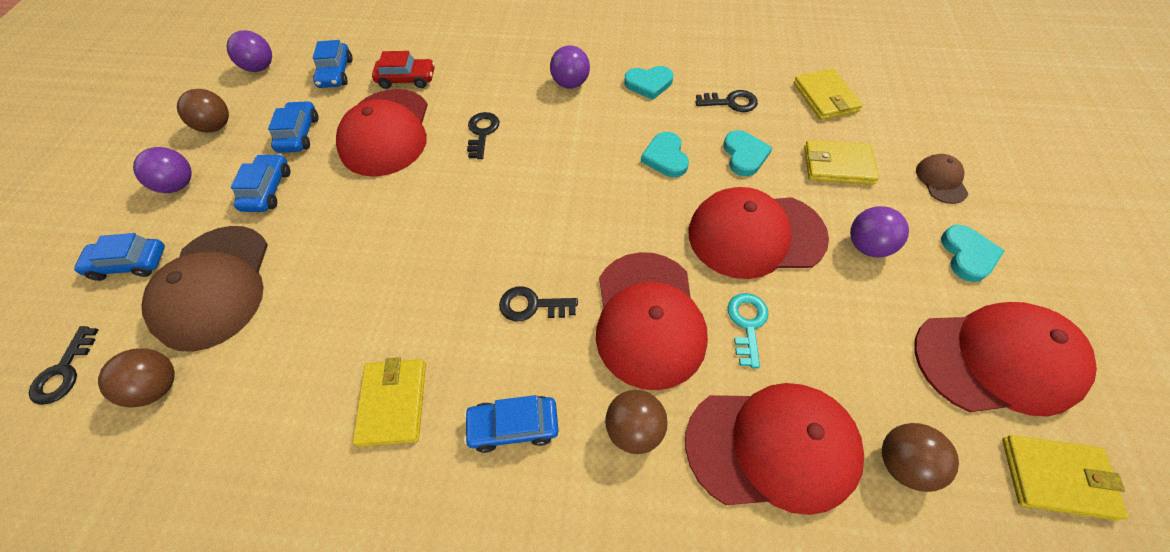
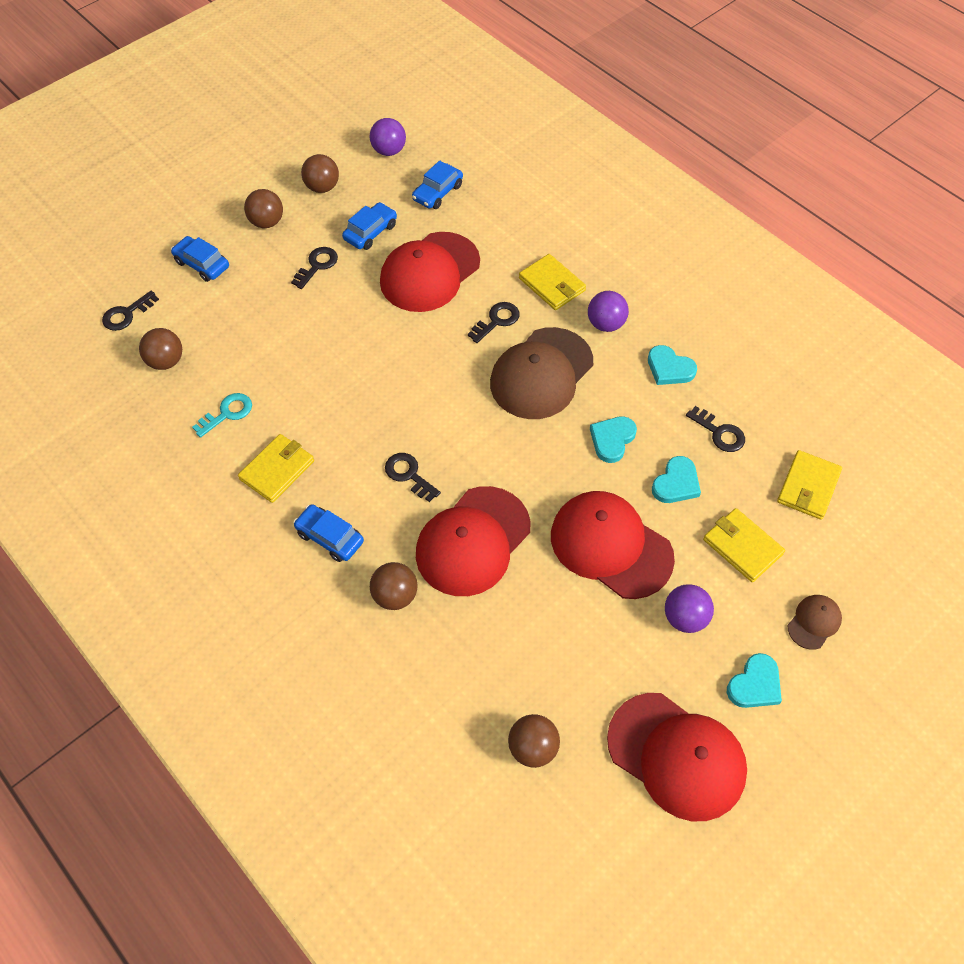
camera: 40 degrees right, 0 degrees up
(179, 185) = (267, 222): purple ball -> brown ball
(214, 287) = (236, 317): brown cap -> brown cap (541, 374)
(267, 190) = (317, 265): blue car -> black key
(407, 79) = (484, 233): red car -> none
(747, 324) = (533, 596): turquoise key -> turquoise key (227, 413)
(772, 447) = (464, 673): red cap -> none
(1057, 478) = (620, 839): yellow wallet -> yellow wallet (552, 284)

